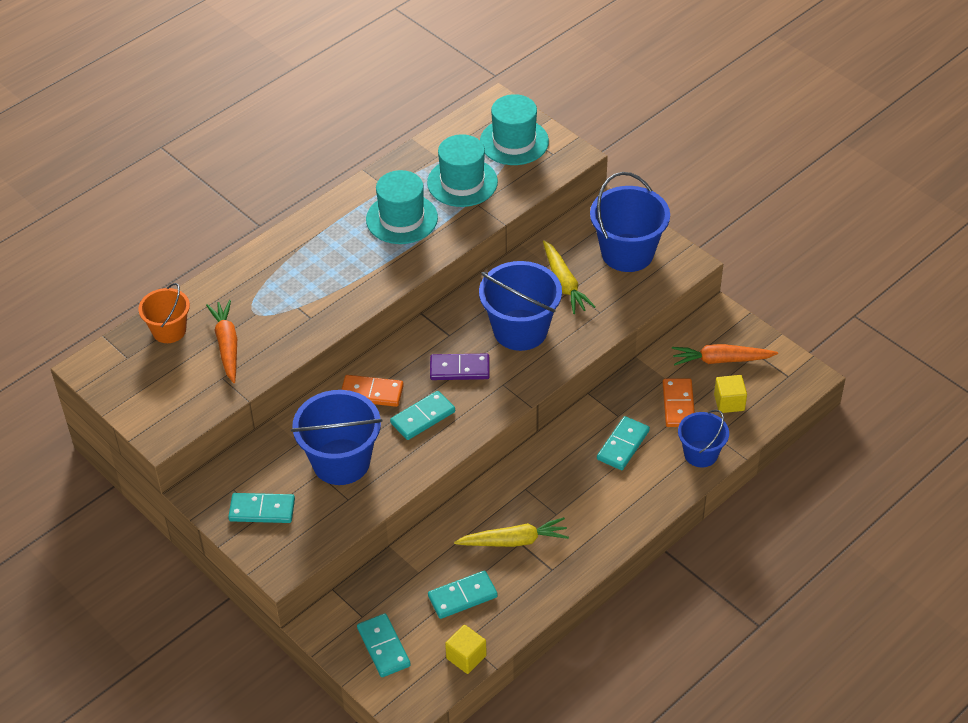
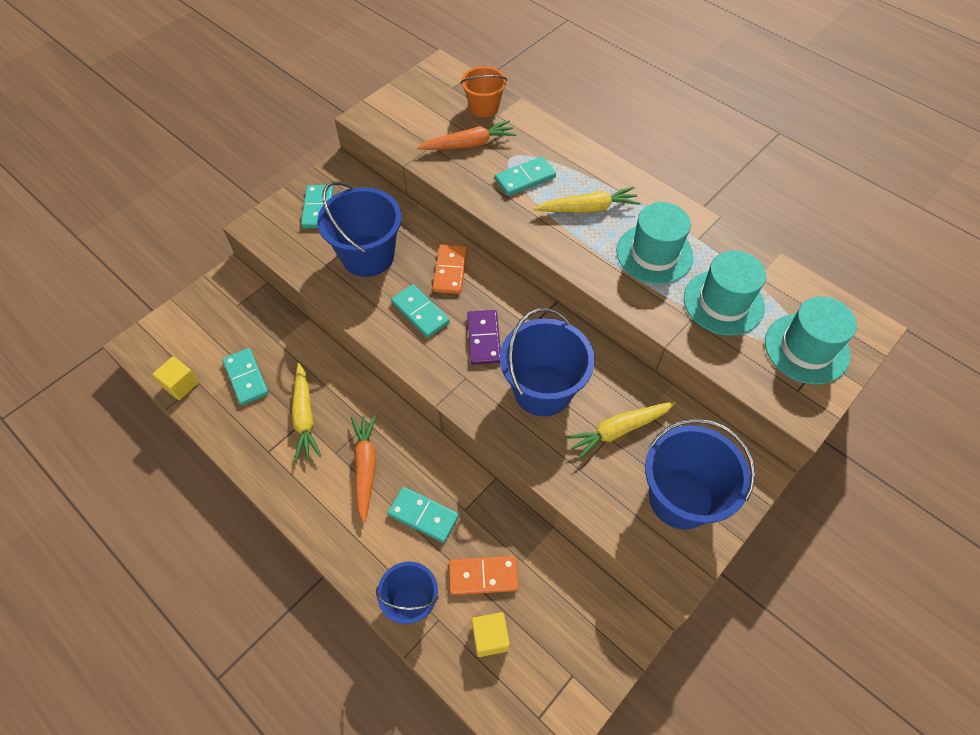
camera: 85 degrees right, 10 degrees up
(338, 258) = (588, 208): none -> yellow carrot
(383, 647) = (202, 323): turquoise domino -> turquoise domino (525, 178)
(721, 360) = (557, 629): orange carrot -> orange carrot (365, 467)

